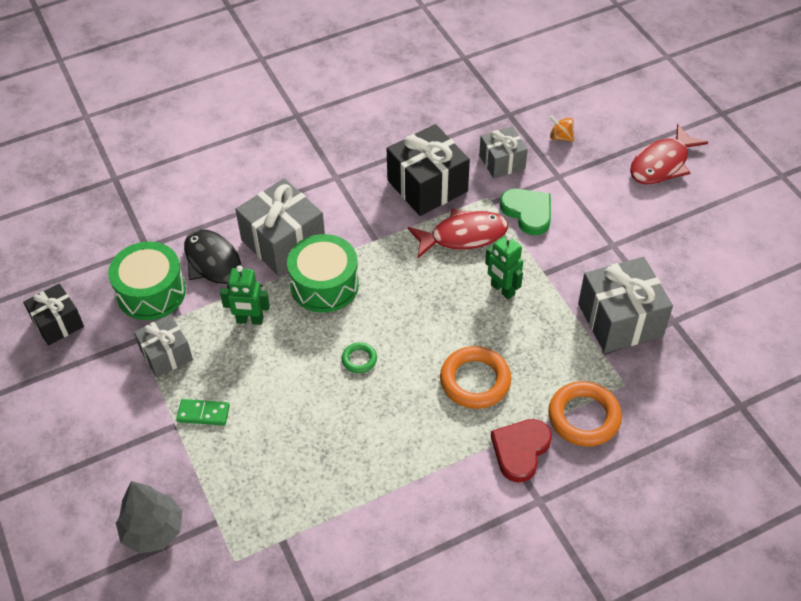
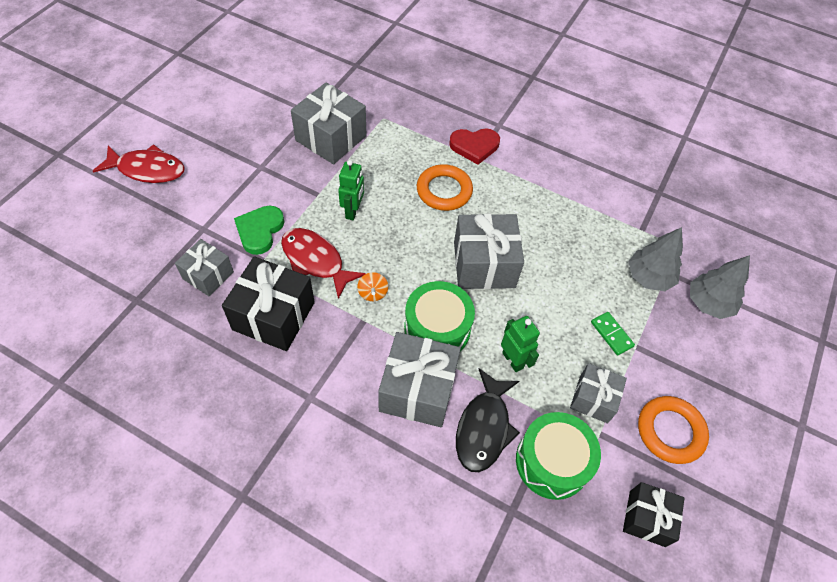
camera: 130 degrees left, 5 degrees up
(226, 497) = (649, 277): none -> grey tree
(359, 359) = (484, 264): green ring -> grey gift
(560, 137) = (149, 247): orange spinning top -> orange spinning top (373, 293)
(584, 417) = (424, 127): orange ring -> orange ring (670, 431)

